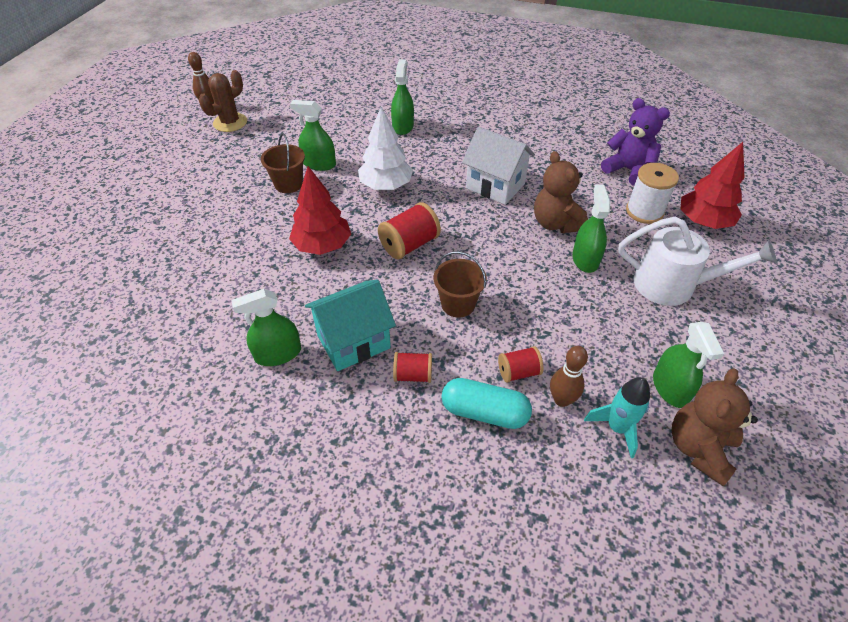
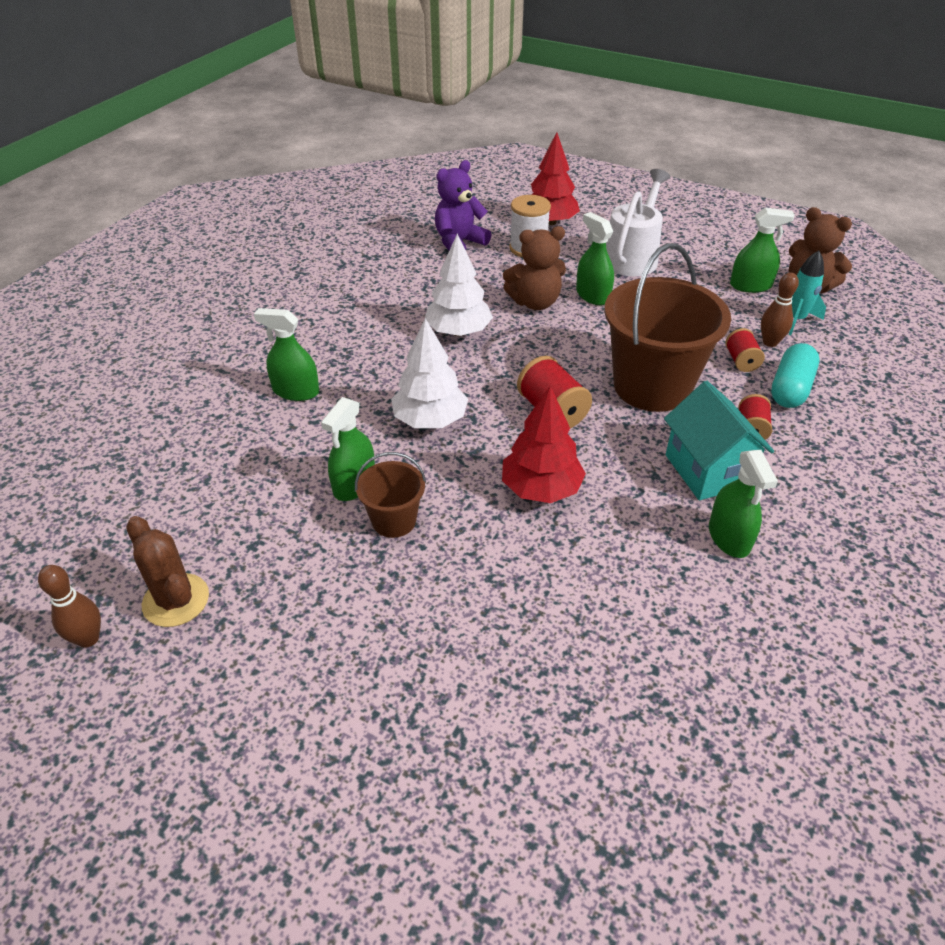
camera: 80 degrees left, 5 degrees down
(458, 304) = (652, 386): brown bucket -> brown bucket, size x2.06
(495, 186) = (458, 331): white house -> white tree
(585, 259) = (593, 295): green spray bottle -> green spray bottle turned 45 degrees clockwise

